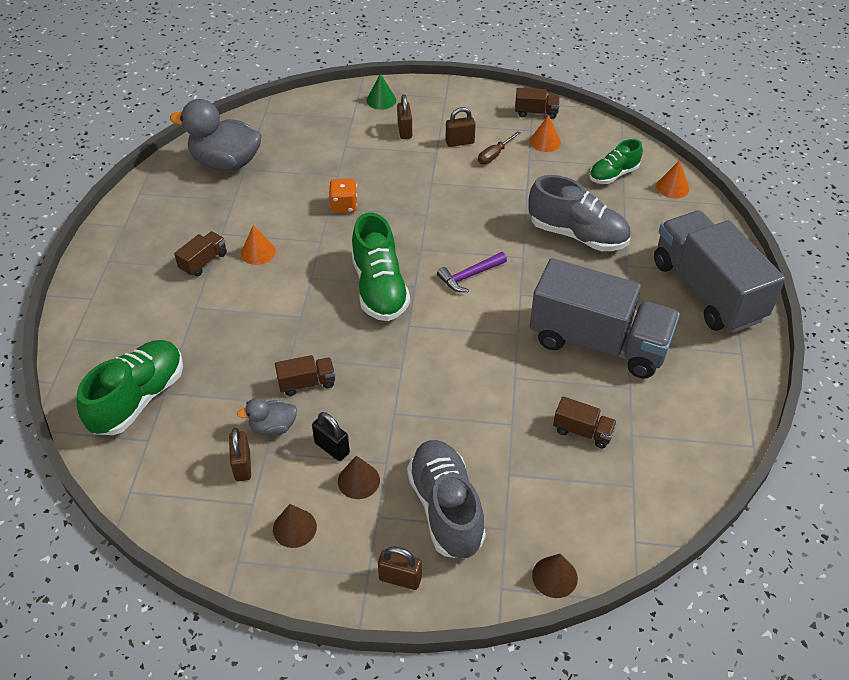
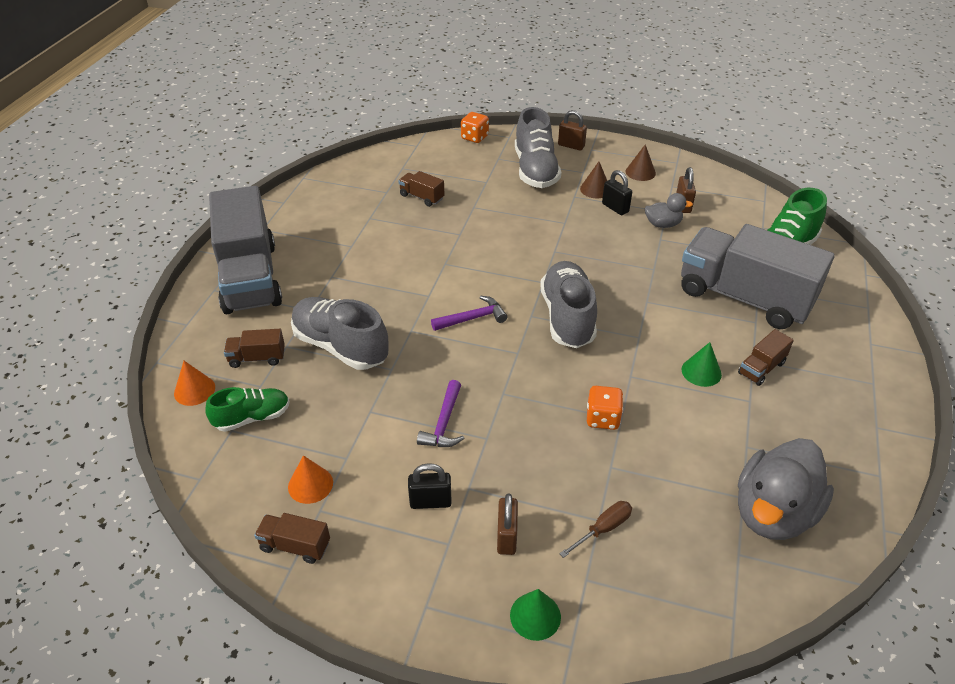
camera: 170 degrees left, 5 degrees down
(226, 162) = (773, 512): grey duck -> grey duck turned 105 degrees clockwise
(258, 252) = (701, 372): orange cone -> green cone
(307, 383) = (637, 249): brown truck -> brown truck (257, 358)
(379, 288) = (567, 317): green shoe -> grey shoe
(460, 142) = (430, 502): brown padlock -> black padlock
(467, 188) = (444, 423): none -> purple hammer
(494, 155) = (390, 471): brown screwdriver -> brown screwdriver (603, 529)
(554, 576) = (474, 137): brown cone -> orange dice
(598, 342) = (377, 249): grey truck -> grey truck (744, 297)

